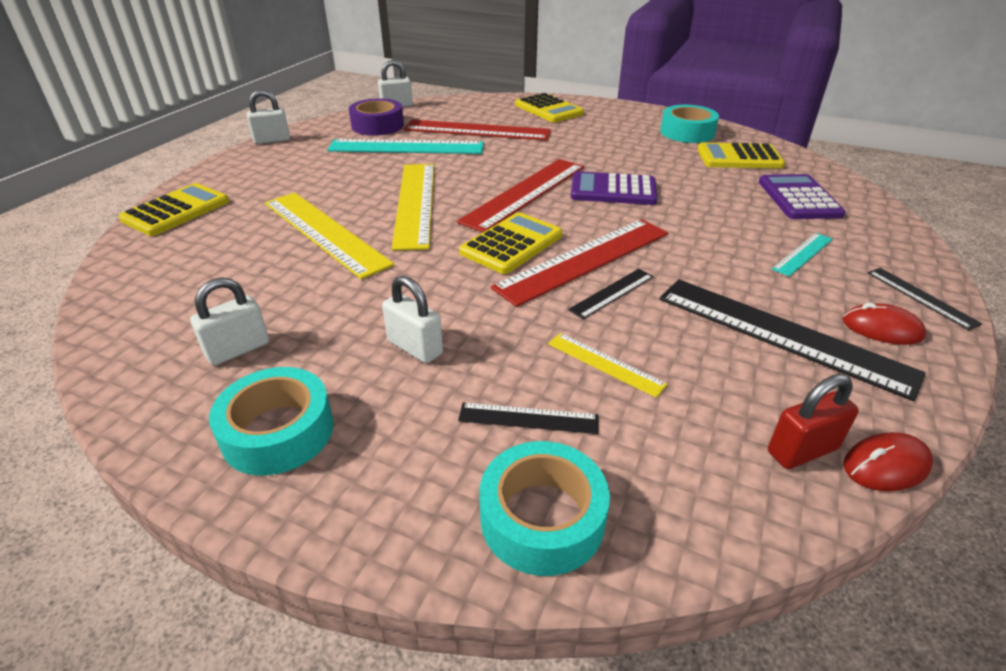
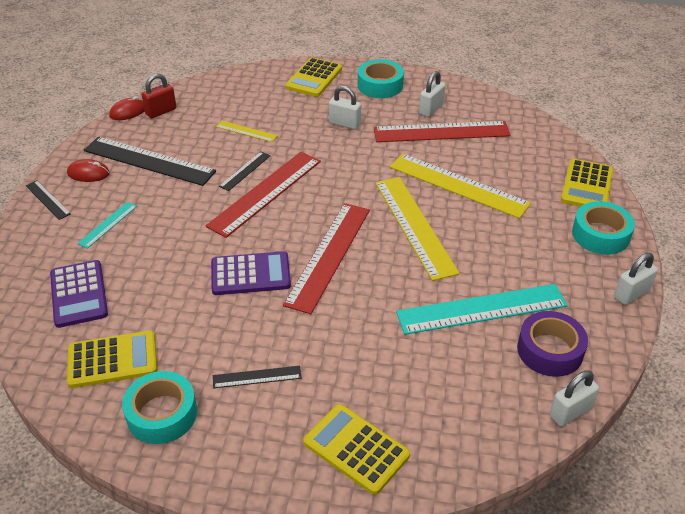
camera: 165 degrees right, 5 degrees up
(477, 130) = (425, 363): red ruler -> red ruler (441, 132)
(511, 244) = (320, 197): yellow calculator -> yellow calculator (314, 78)
(528, 418) = (278, 105): black ruler -> black ruler (257, 377)
(542, 518) = (265, 79): turquoise tape -> turquoise tape (600, 235)

